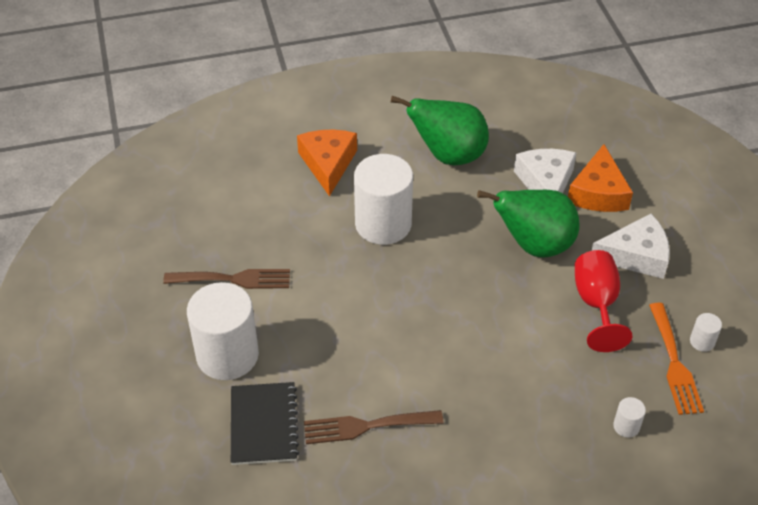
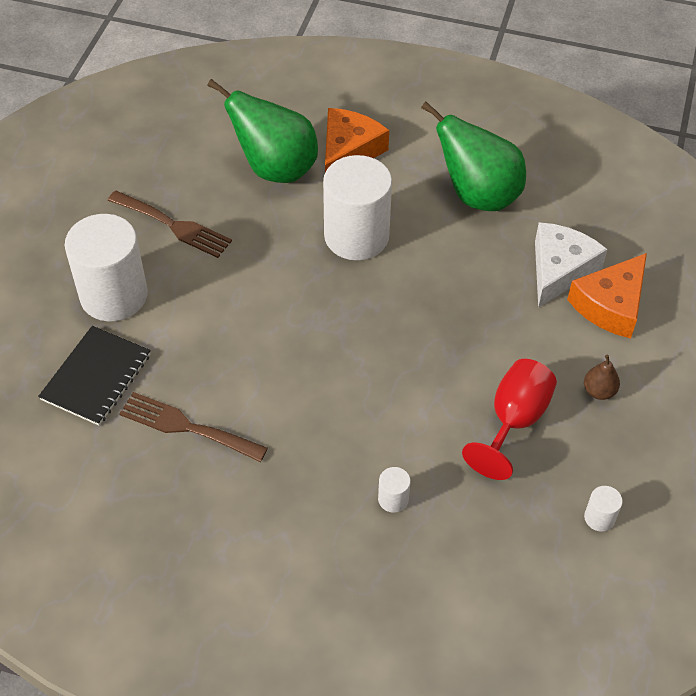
camera: 30 degrees right, 5 degrees up
(534, 245) = (495, 329): green pear -> green pear (275, 168)
(626, 426) = (444, 562): white cylinder -> white cylinder (393, 499)
(636, 255) = (599, 391): white cheese -> brown pear
(674, 363) = (549, 525): orange fork -> none

